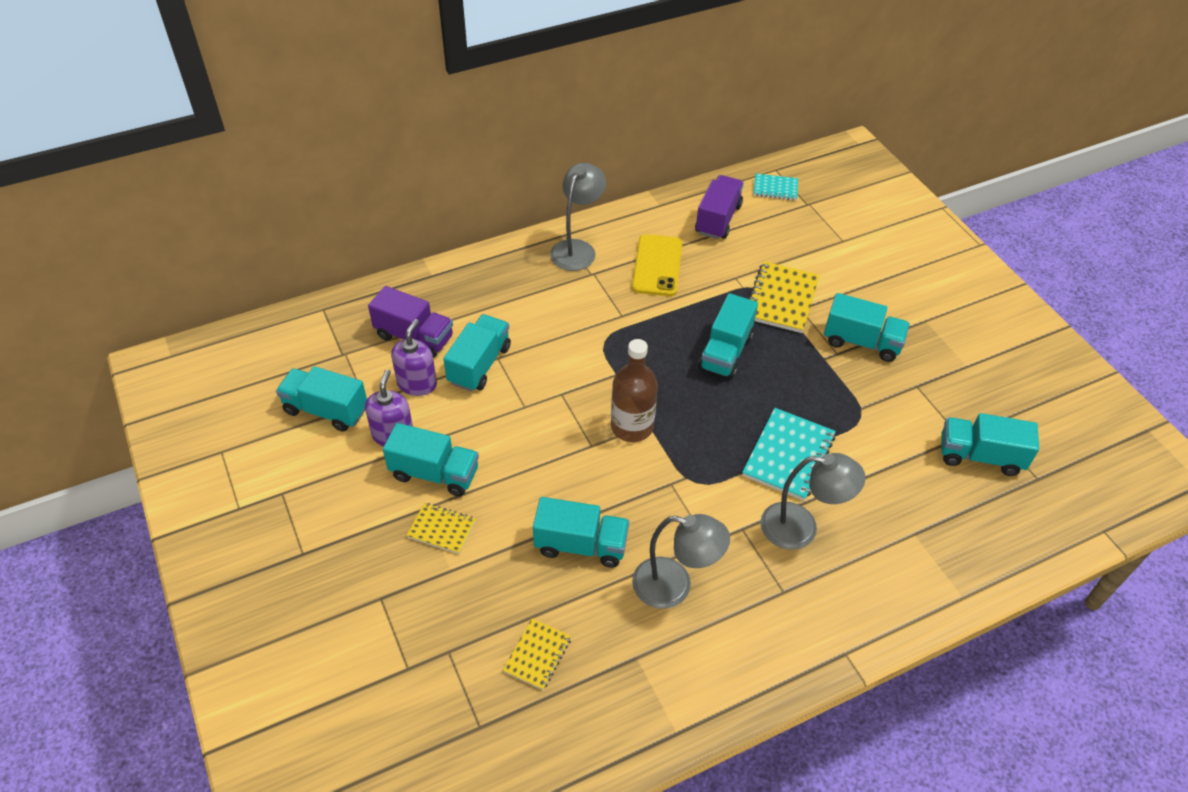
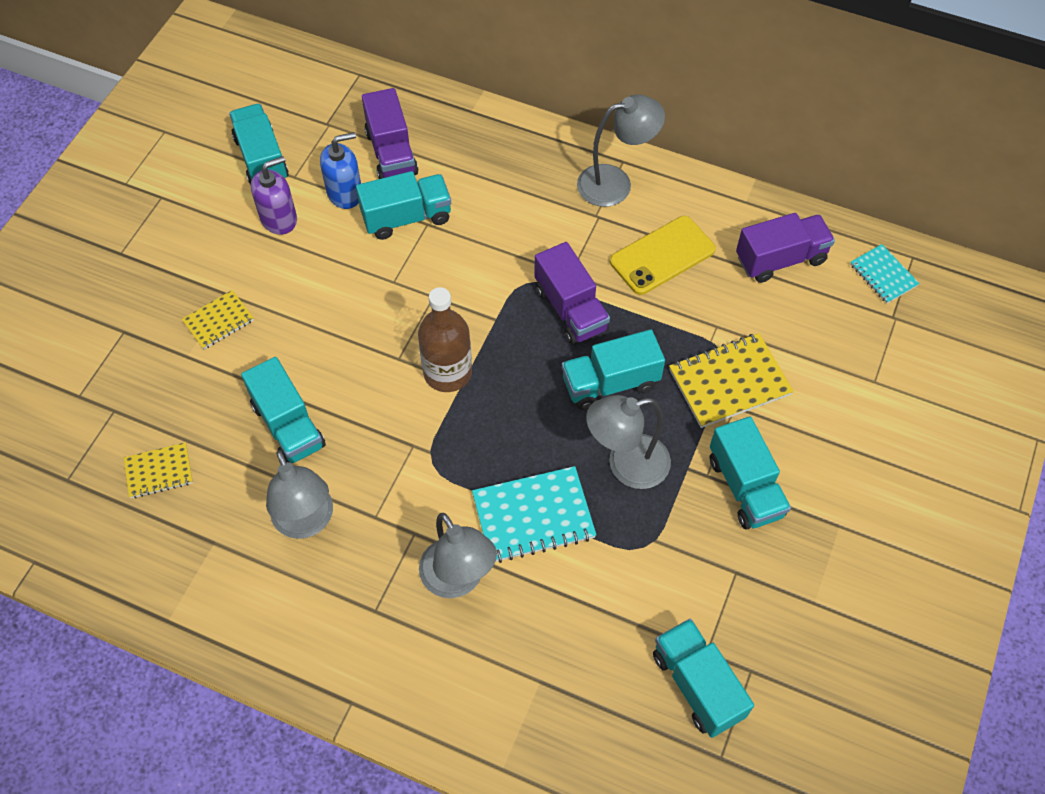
camera: 50 degrees right, 10 degrees up
(417, 384) = (345, 193): purple soap dispenser -> blue soap dispenser
(434, 473) = (267, 275): turquoise truck -> none
(442, 529) = (218, 321): yellow notebook -> yellow notebook turned 75 degrees clockwise
(649, 333) = (570, 309): none -> purple truck
(794, 385) = (626, 465): none -> grey lamp

